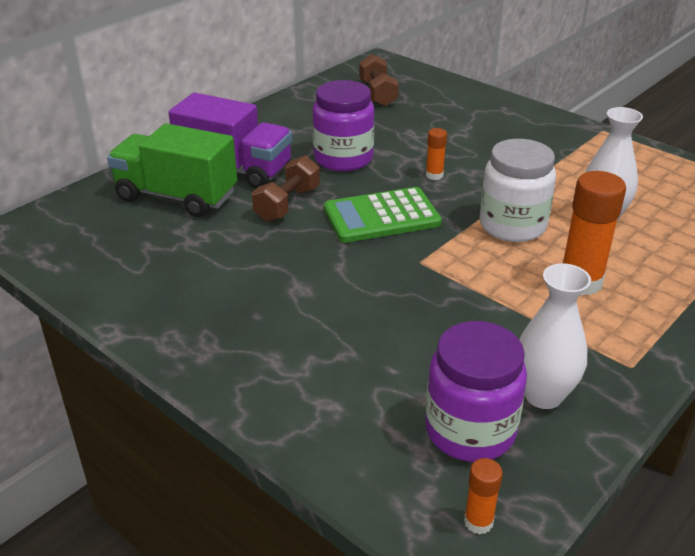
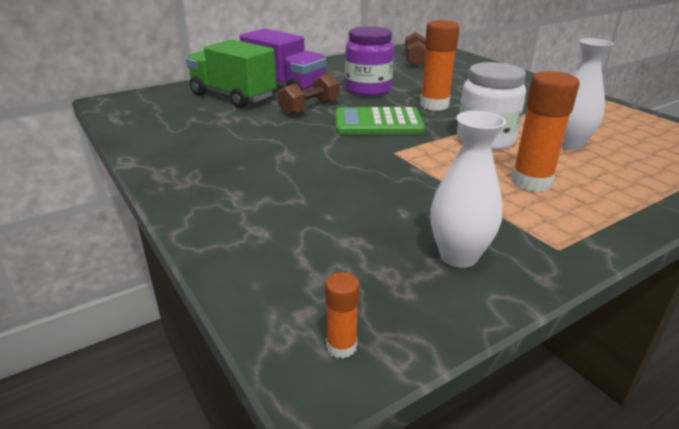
camera: 15 degrees right, 5 degrees down
(434, 175) = (434, 105): orange glue stick -> orange glue stick, size x2.00
(470, 431) = (373, 271): purple jar -> none

